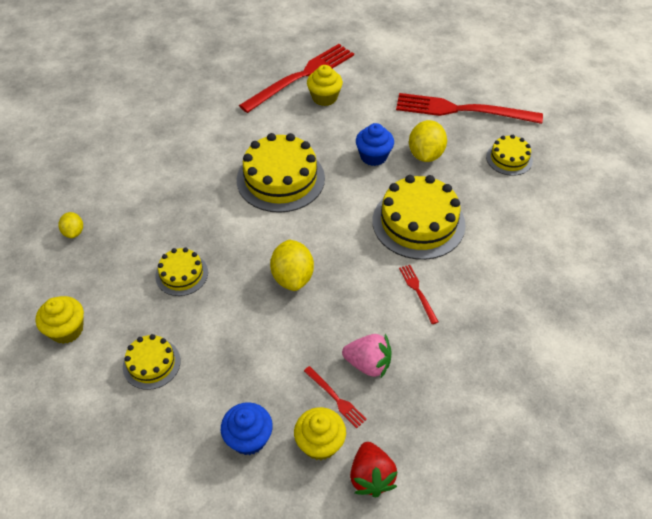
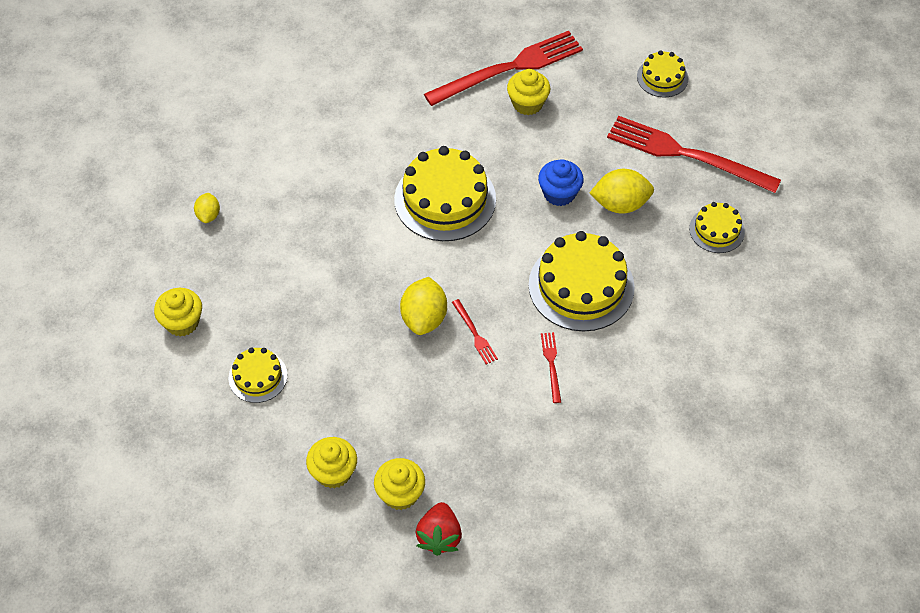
camera: 15 degrees right, 5 degrees up
(181, 274) = (309, 288): yellow cake -> yellow cake (662, 77)
(249, 438) = (333, 472): blue cupcake -> yellow cupcake
(335, 398) = (429, 454): red fork -> red fork (475, 334)
(368, 364) = (473, 428): pink strawberry -> none
(425, 155) = (620, 204): yellow lemon -> yellow lemon turned 60 degrees clockwise

